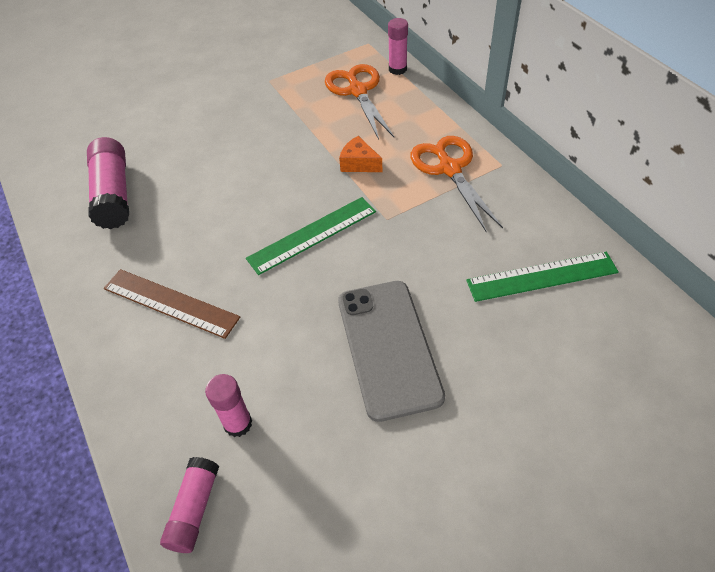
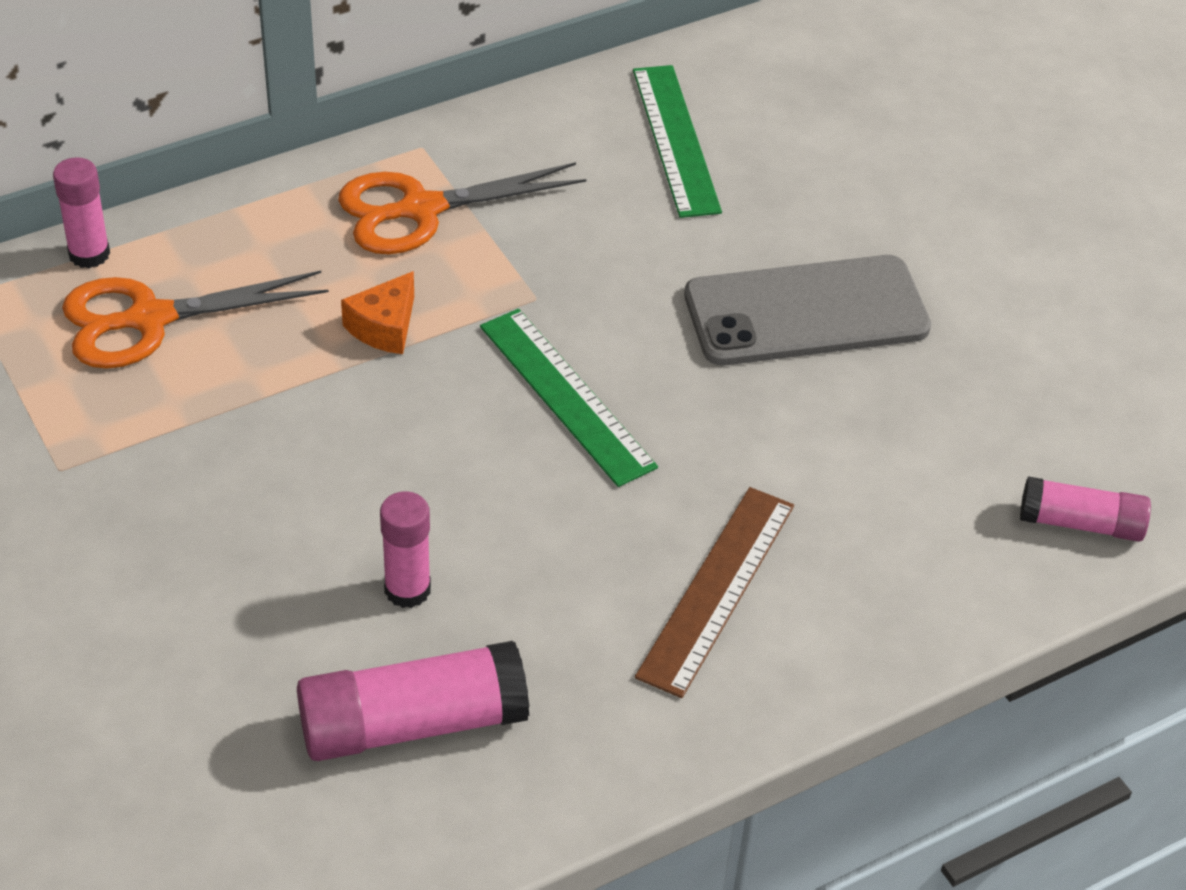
camera: 95 degrees left, 5 degrees down
(238, 423) = (946, 482): pink glue stick -> pink glue stick (407, 590)

